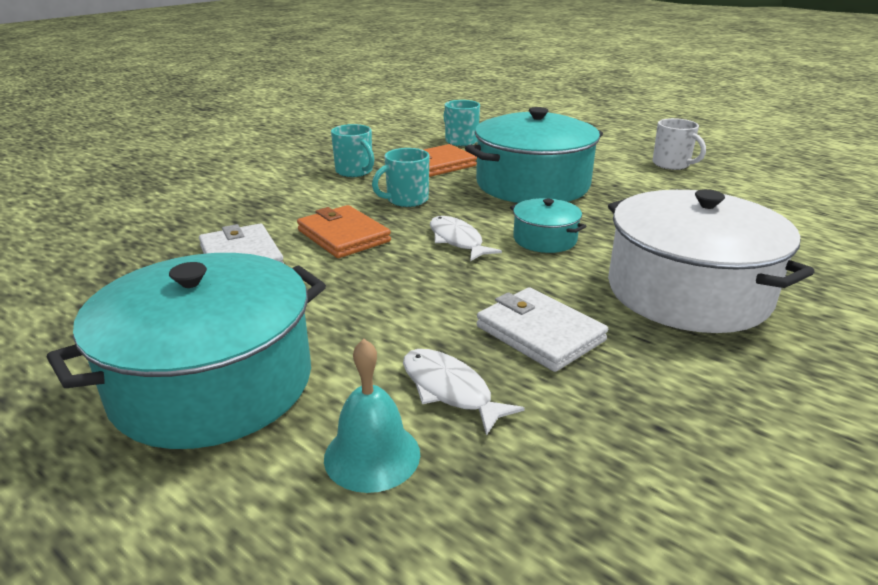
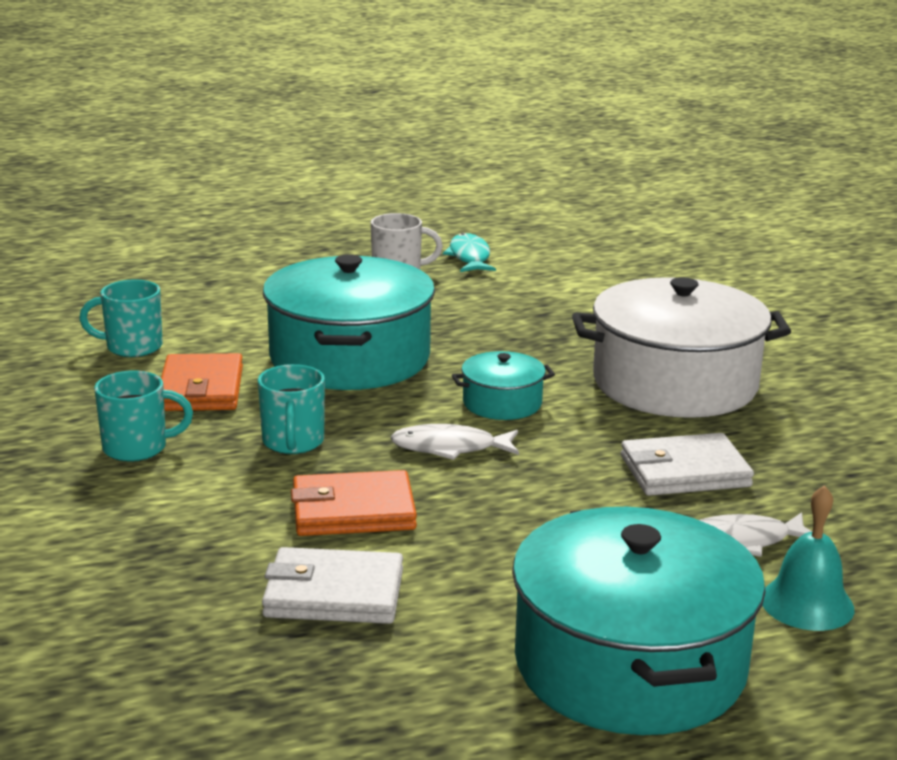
camera: 60 degrees left, 5 degrees down
(741, 174) = (469, 257): none -> turquoise fish

